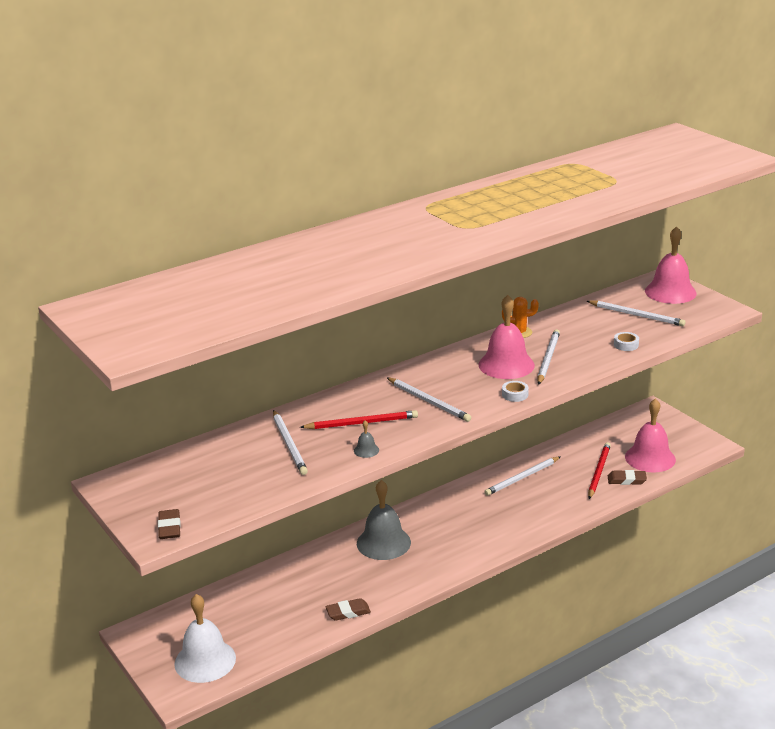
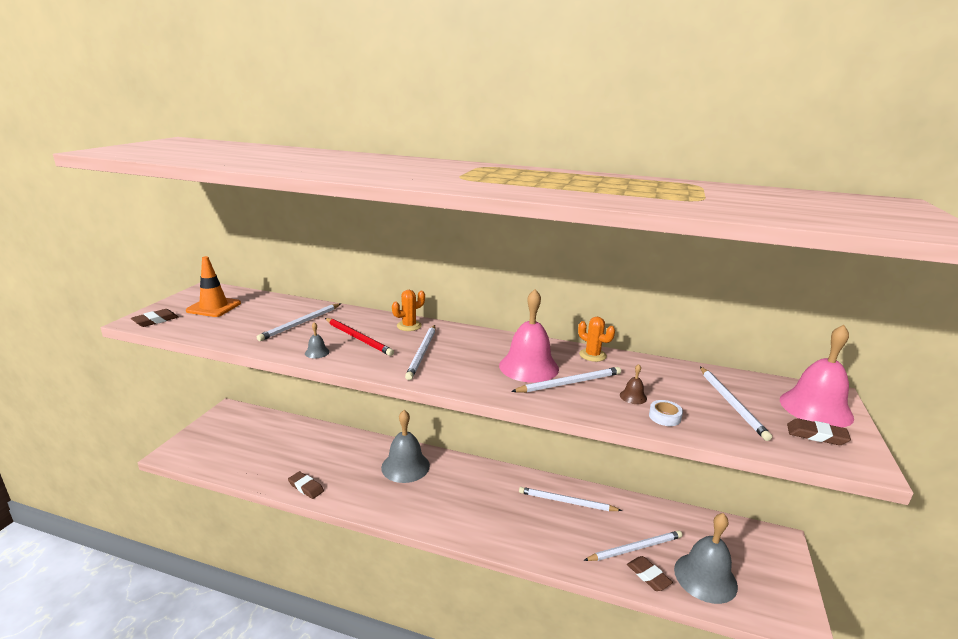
camera: 50 degrees right, 5 degrees down
(176, 486) = (214, 307): none -> orange traffic cone
(205, 660) = (213, 448): white bell -> none
(367, 391) = (409, 326): none -> orange cactus
(515, 394) = (482, 387): white tape -> none
(591, 344) = (633, 396): none -> brown bell
(598, 472) = (635, 548): red pencil -> white pencil
(650, 458) = (705, 577): pink bell -> grey bell
(694, 308) = (816, 435): none -> brown eraser

